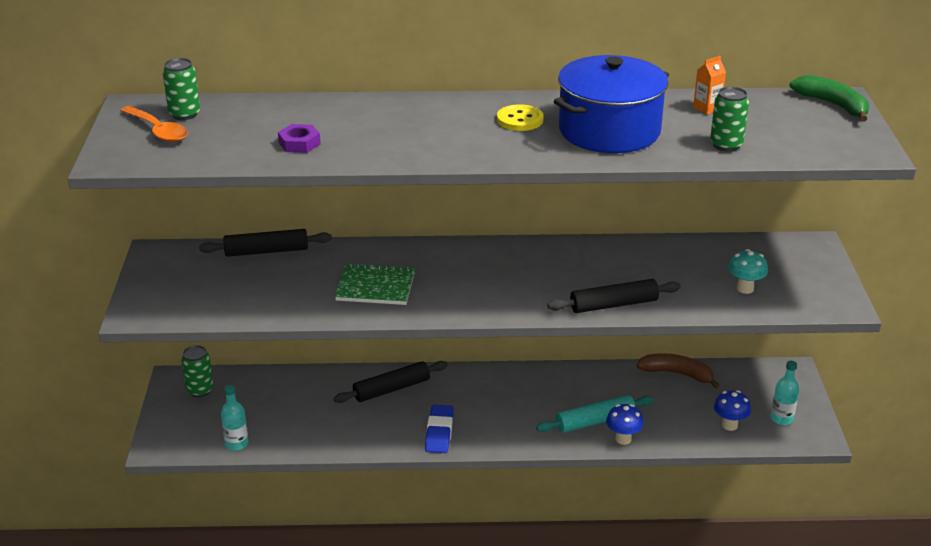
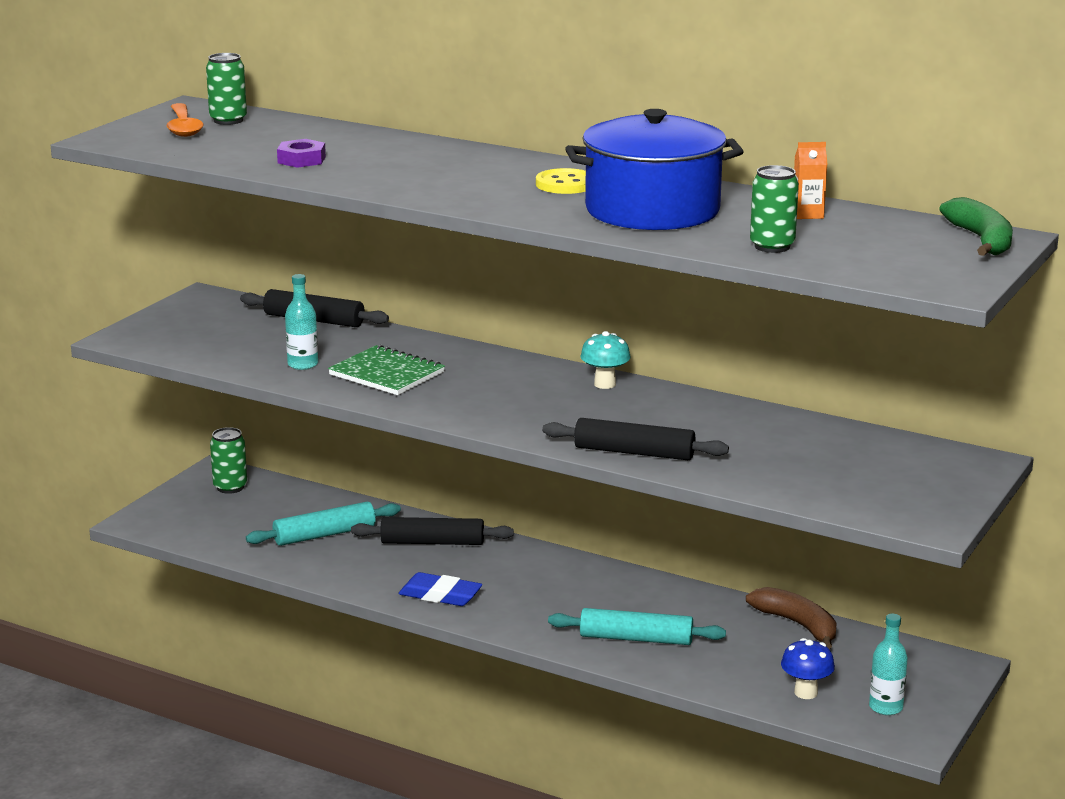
camera: 30 degrees right, 10 degrees down
(236, 444) = (215, 542): turquoise bottle -> turquoise bottle (303, 364)
(310, 409) = (324, 535): none -> turquoise rolling pin
(439, 432) = (440, 595): blue eraser -> blue eraser turned 75 degrees clockwise
(623, 439) = (650, 665): blue mushroom -> none
(745, 288) = (822, 478): turquoise mushroom -> turquoise mushroom (605, 384)

